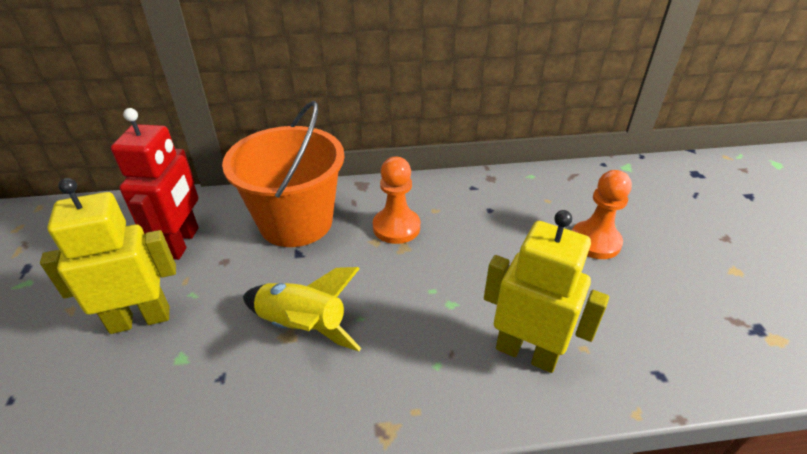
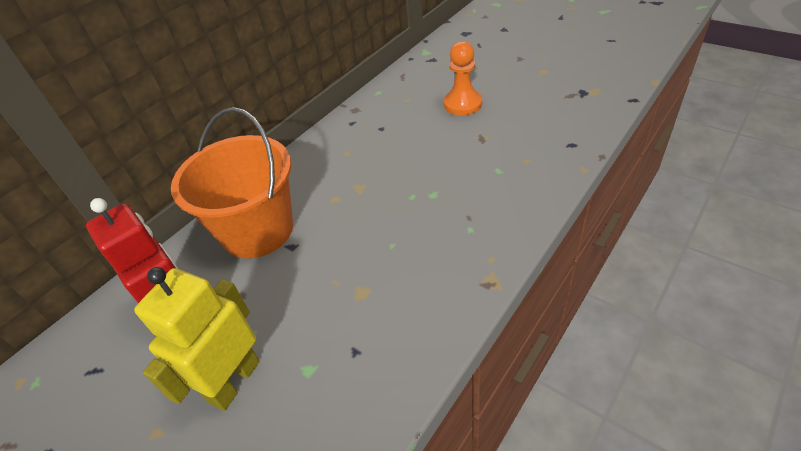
camera: 40 degrees left, 5 degrees up
(302, 326) = (363, 280): yellow rocket -> none
(396, 227) = (337, 180): orange pawn -> none
(526, 352) = (504, 184): yellow robot -> none

